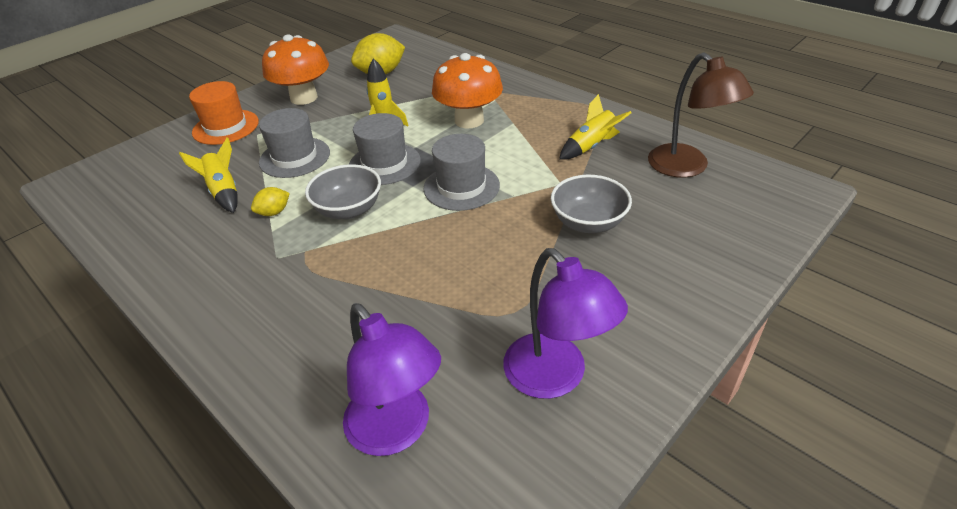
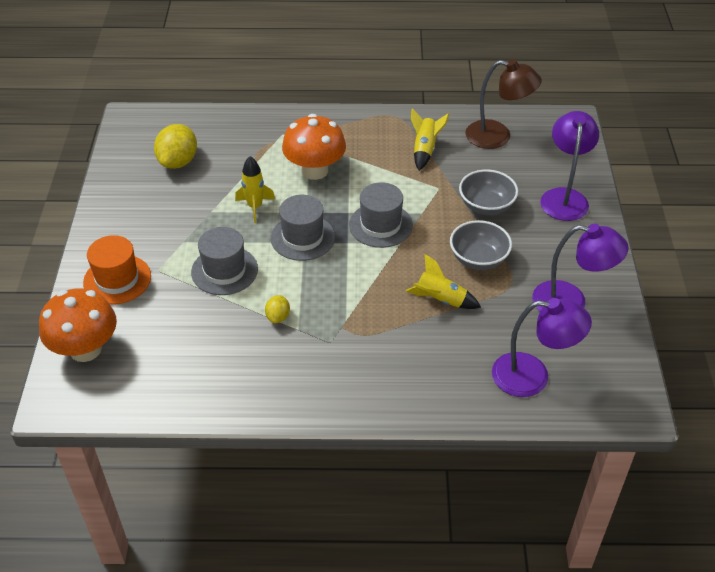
camera: 45 degrees left, 5 degrees up
(224, 192) = (213, 326): yellow rocket -> yellow rocket (441, 300)
(304, 98) = (144, 218): orange mushroom -> orange mushroom (85, 349)
(349, 210) = (328, 284): grey bowl -> grey bowl (478, 259)
(695, 259) = (564, 197): none -> purple lamp

